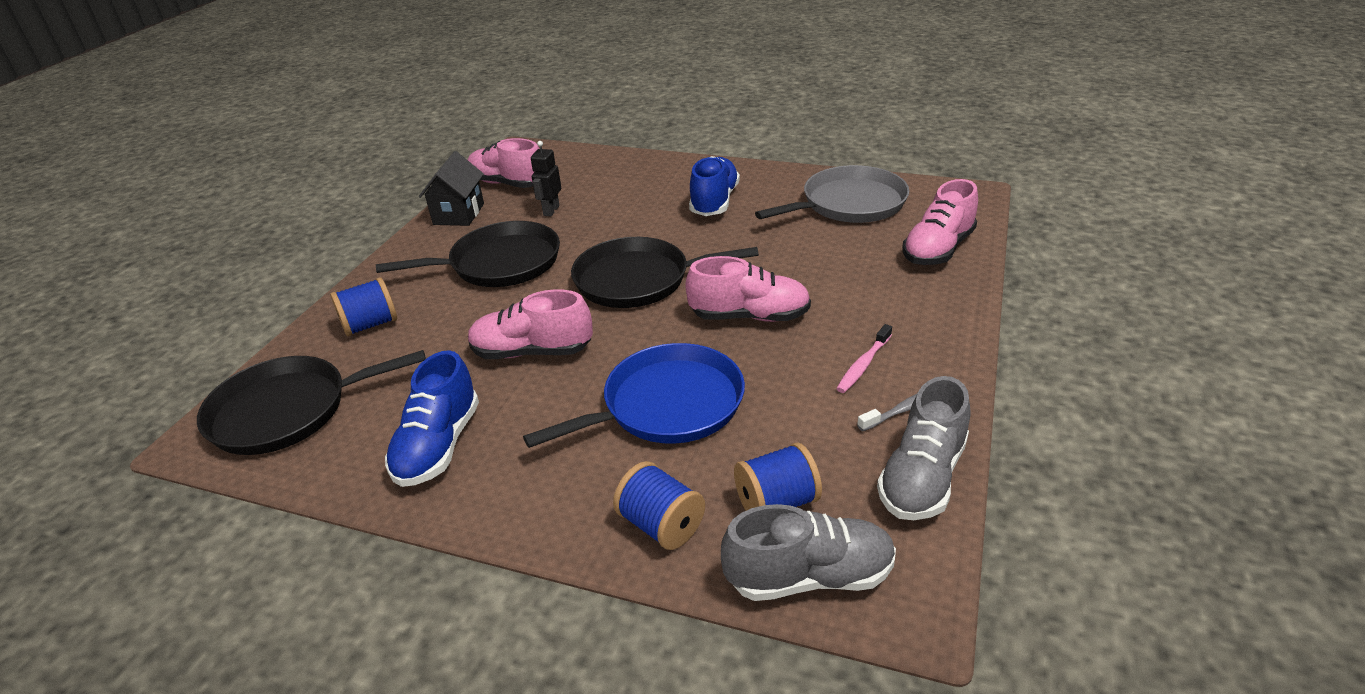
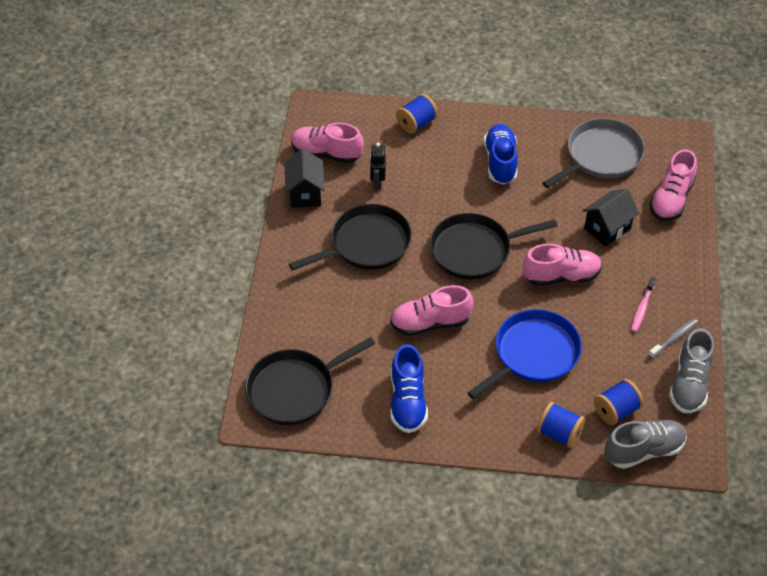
camera: 15 degrees left, 15 degrees up
(370, 325) = (304, 313): blue spool -> blue spool (416, 123)
(835, 272) = (607, 228): none -> black house

